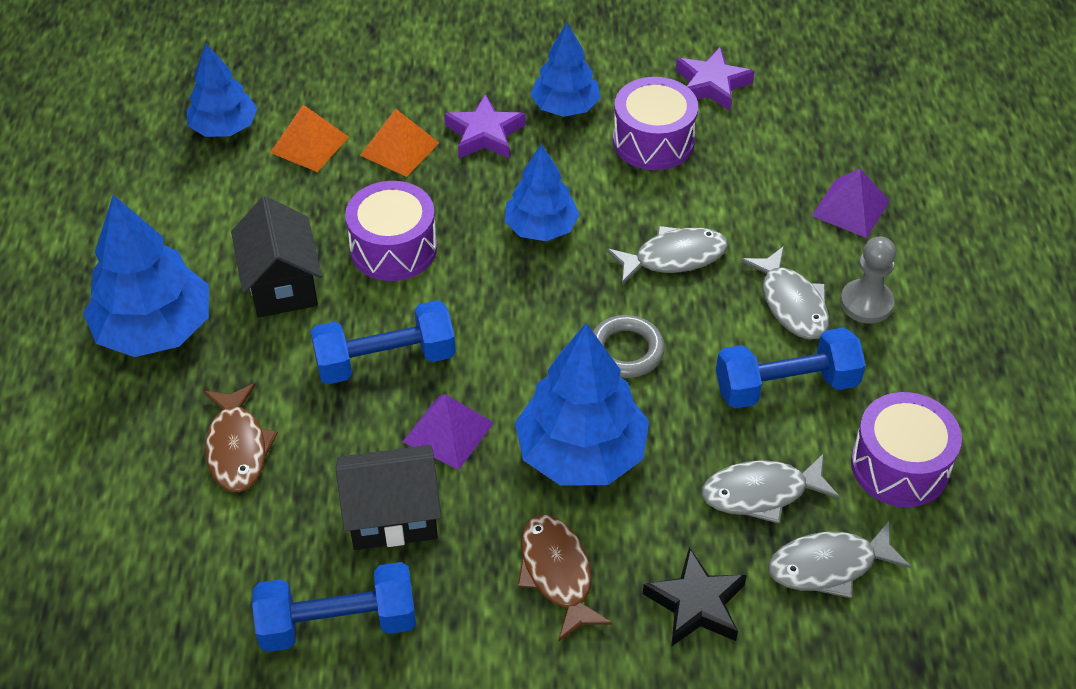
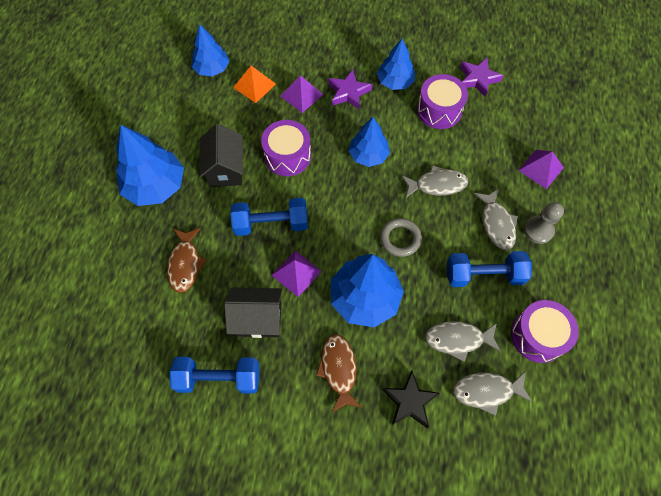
camera: 10 degrees right, 15 degrees up
(399, 149) = (301, 95): orange pyramid -> purple pyramid

